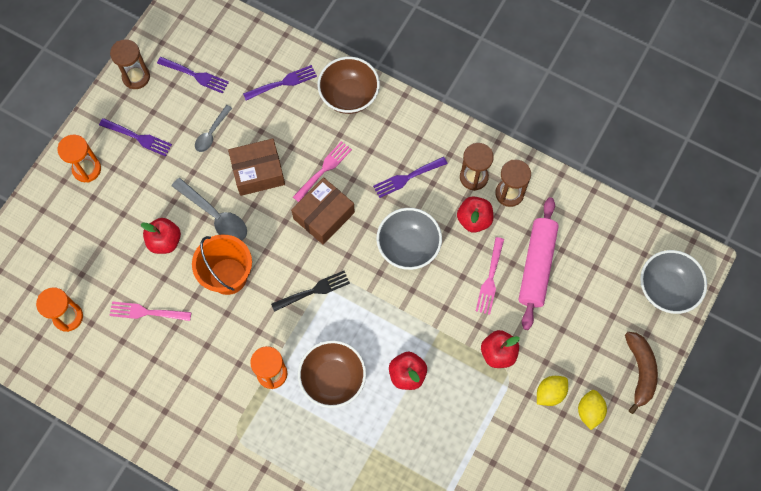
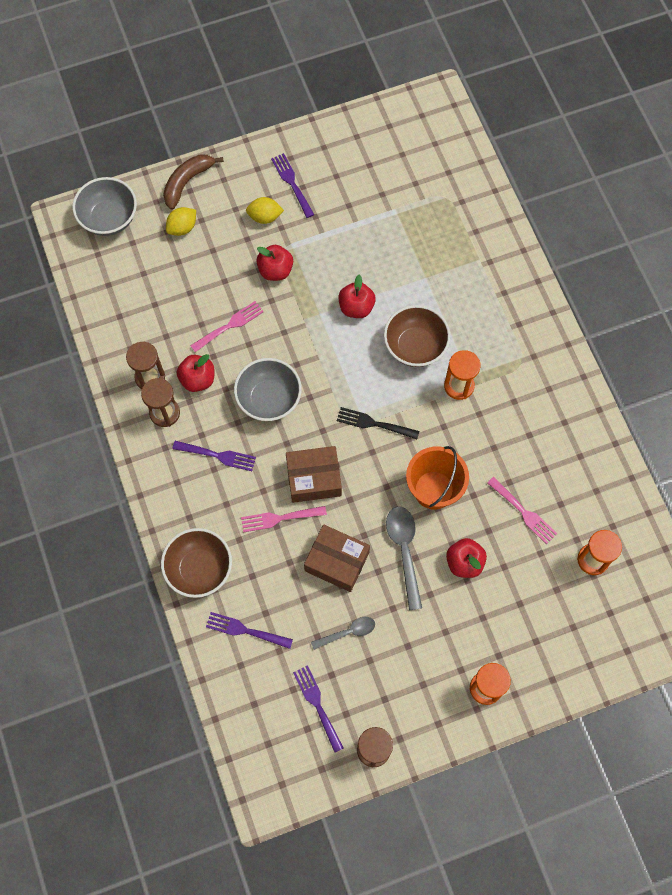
camera: 140 degrees left, 0 degrees up
(138, 137) = (417, 683): purple fork -> purple fork (292, 183)
(536, 266) = (185, 307): pink rolling pin -> none
(589, 411) = (249, 185): yellow lemon -> yellow lemon (182, 228)

